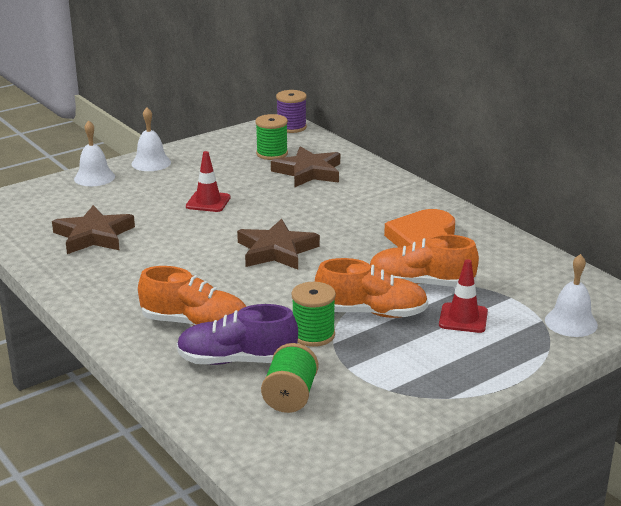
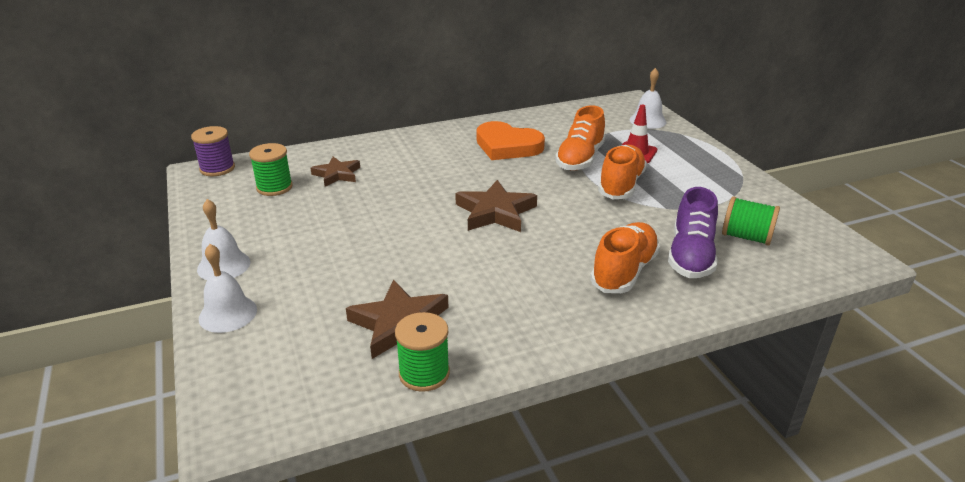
camera: 75 degrees left, 5 degrees up
(208, 202) = (364, 237): red traffic cone -> none
(308, 172) = (337, 174): brown star -> brown star, size x0.65
(313, 335) = (652, 214): green spool -> green spool (424, 373)

